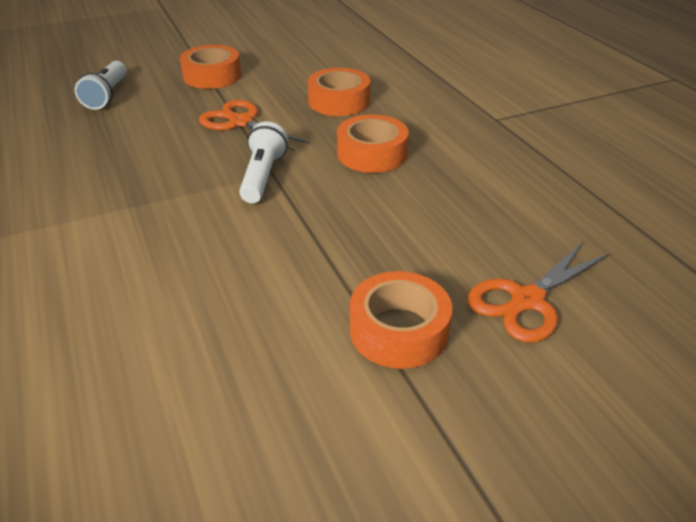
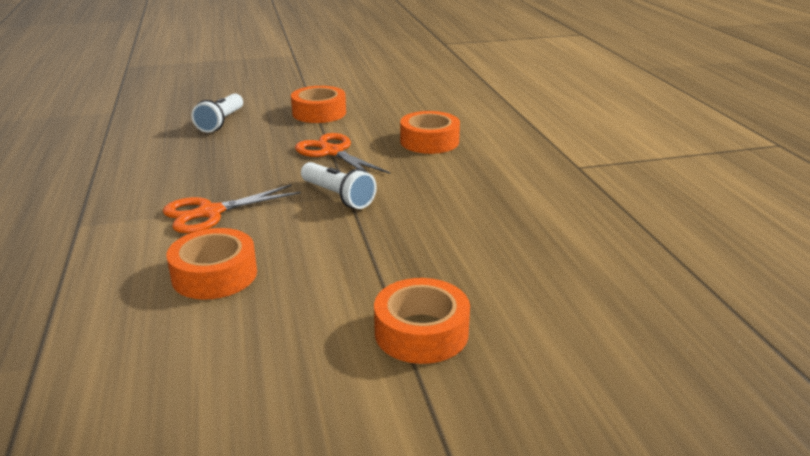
camera: 10 degrees right, 10 degrees down
(263, 176) = (338, 196): white flashlight -> white flashlight turned 120 degrees clockwise
(372, 154) = (446, 187): orange tape -> orange tape (214, 275)
(527, 300) = (554, 321): orange scissors -> orange scissors (210, 212)

